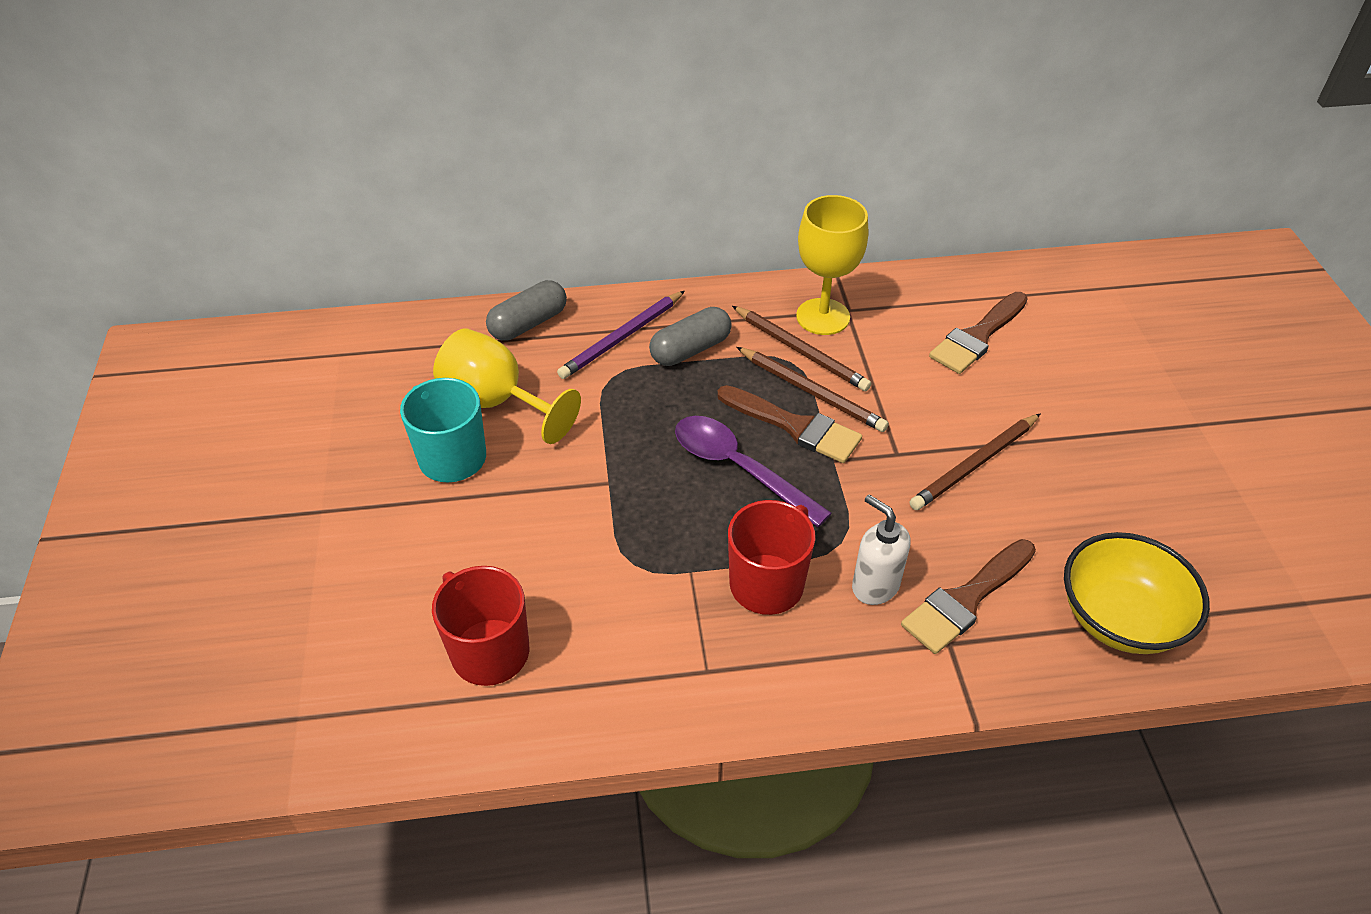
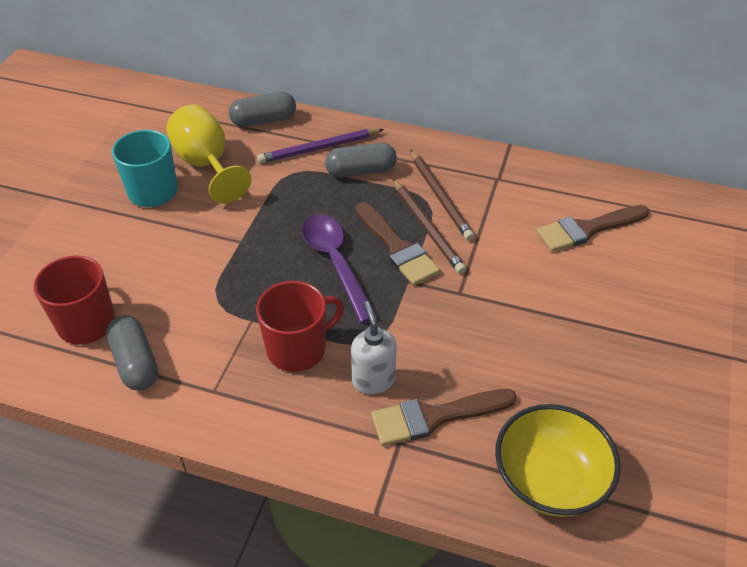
camera: 25 degrees right, 0 degrees up
(589, 675) = (135, 362): none -> grey capsule
(823, 317) = (474, 178): yellow goblet -> none
(975, 465) = (515, 322): brown pencil -> none

